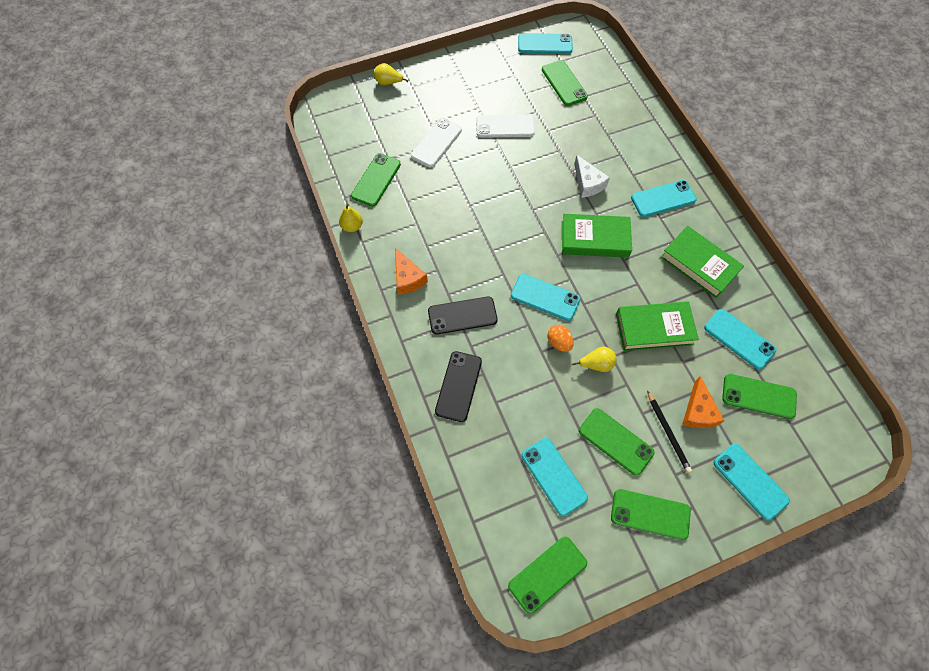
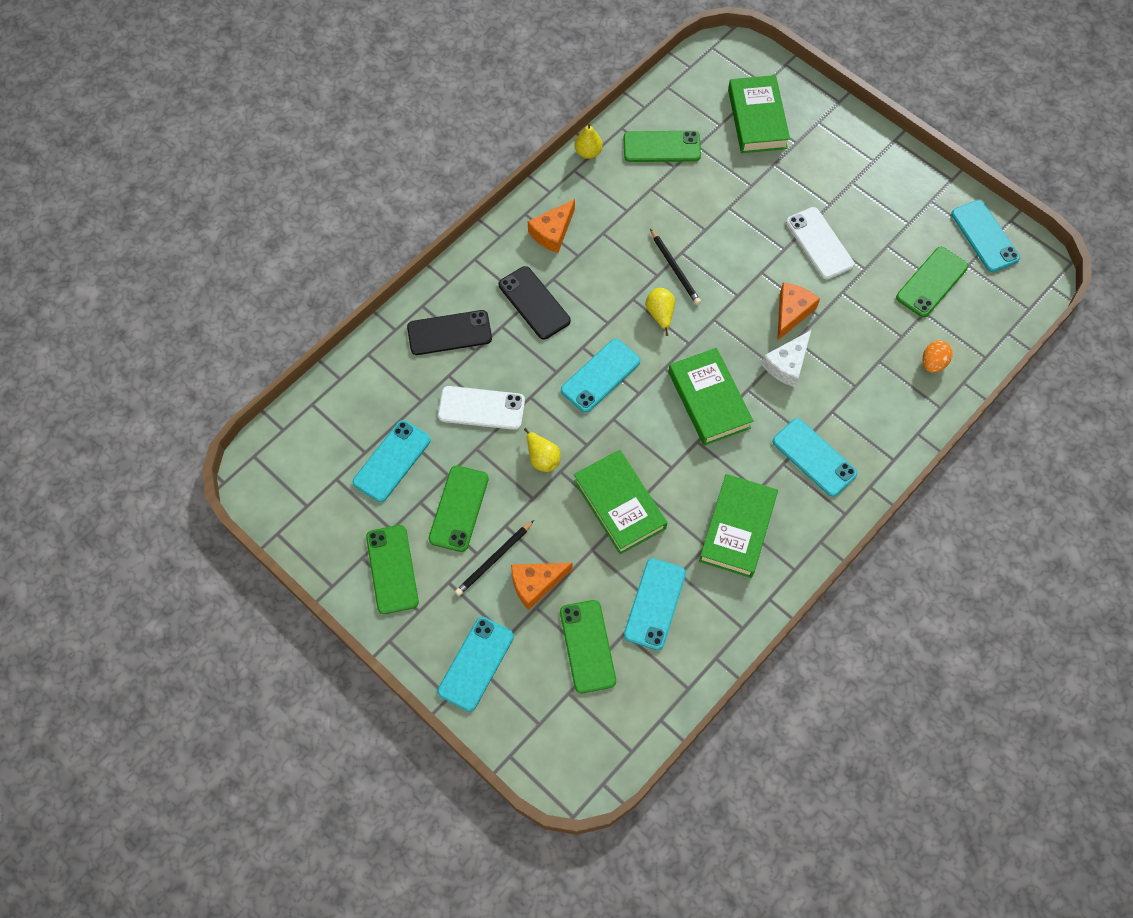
camera: 65 degrees right, 0 degrees up
(388, 83) = (808, 97): yellow pear -> yellow pear (660, 314)
(388, 116) = (757, 119): none -> green book
(436, 143) = (750, 183): white phone -> white phone (481, 408)
(481, 214) = (675, 268): none -> black pencil
(545, 297) = (600, 376): turquoise phone -> turquoise phone turned 45 degrees clockwise
(547, 574) = (288, 491): green phone -> none
(549, 164) = (791, 312): none -> orange cheese
(559, 342) = (550, 410): orange egg -> orange egg (933, 363)

